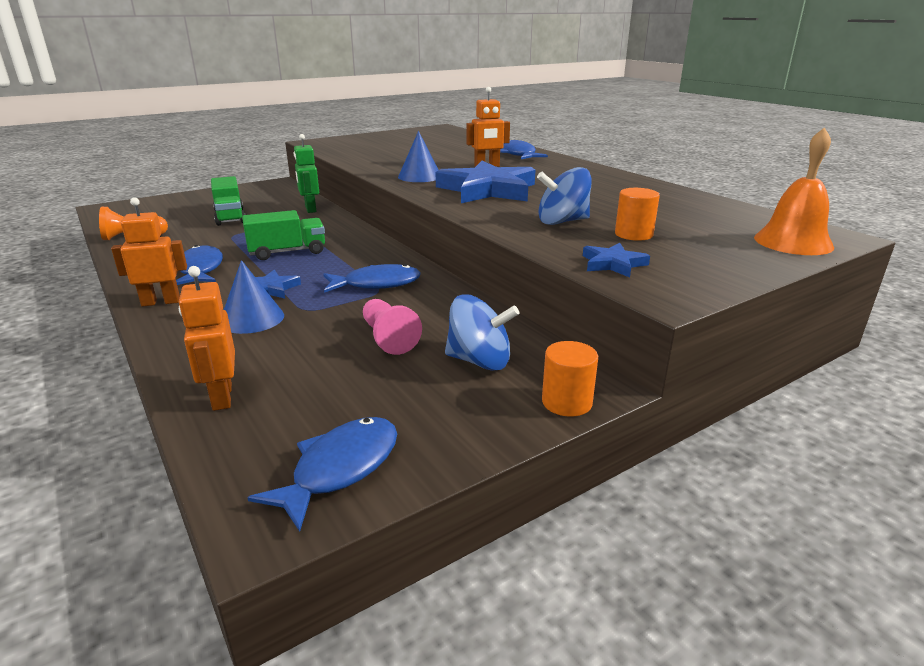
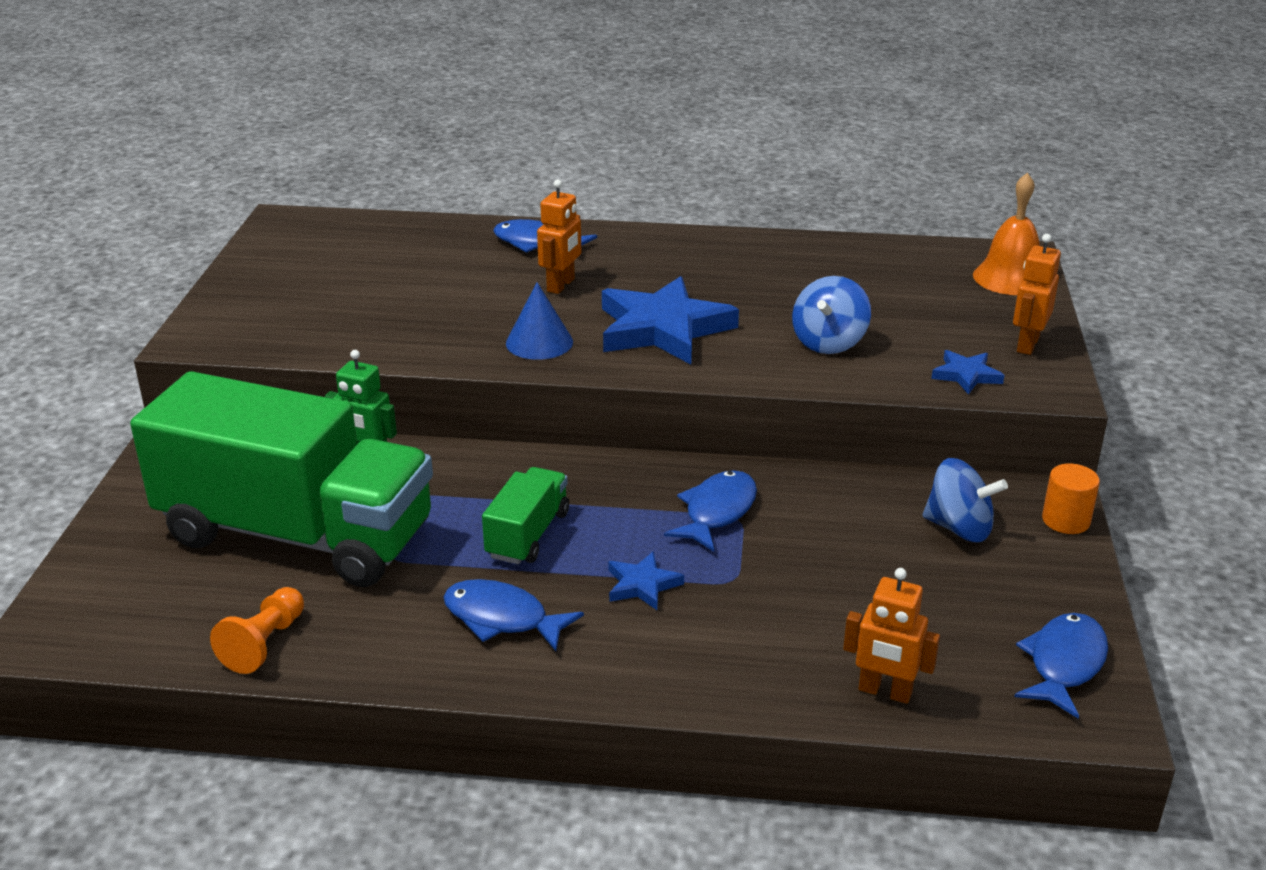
camera: 50 degrees left, 5 degrees up
(161, 302) = (584, 675): orange robot -> orange robot (1027, 345)
(230, 217) = (296, 534): green truck -> green truck, size x2.35
(252, 318) = (716, 623): blue cone -> none
(340, 469) = (1064, 664): blue fish -> blue fish turned 45 degrees clockwise
(388, 338) = (860, 556): pink pawn -> none
(479, 361) = (959, 528): blue spinning top -> blue spinning top turned 60 degrees clockwise
(633, 234) = (908, 329): orange cylinder -> none

